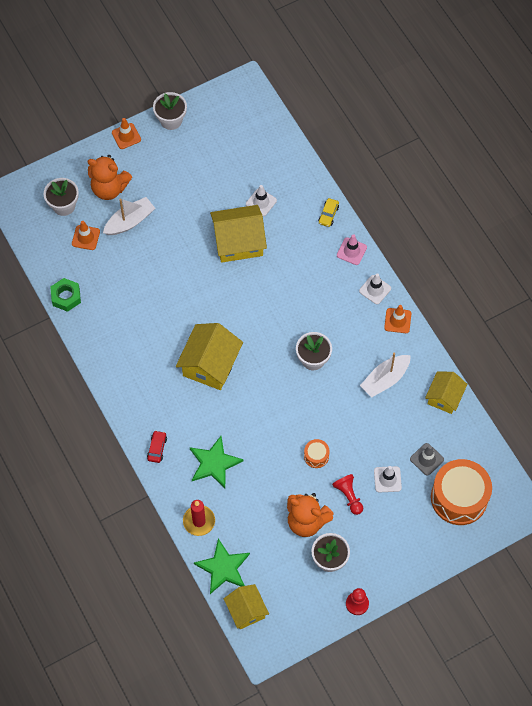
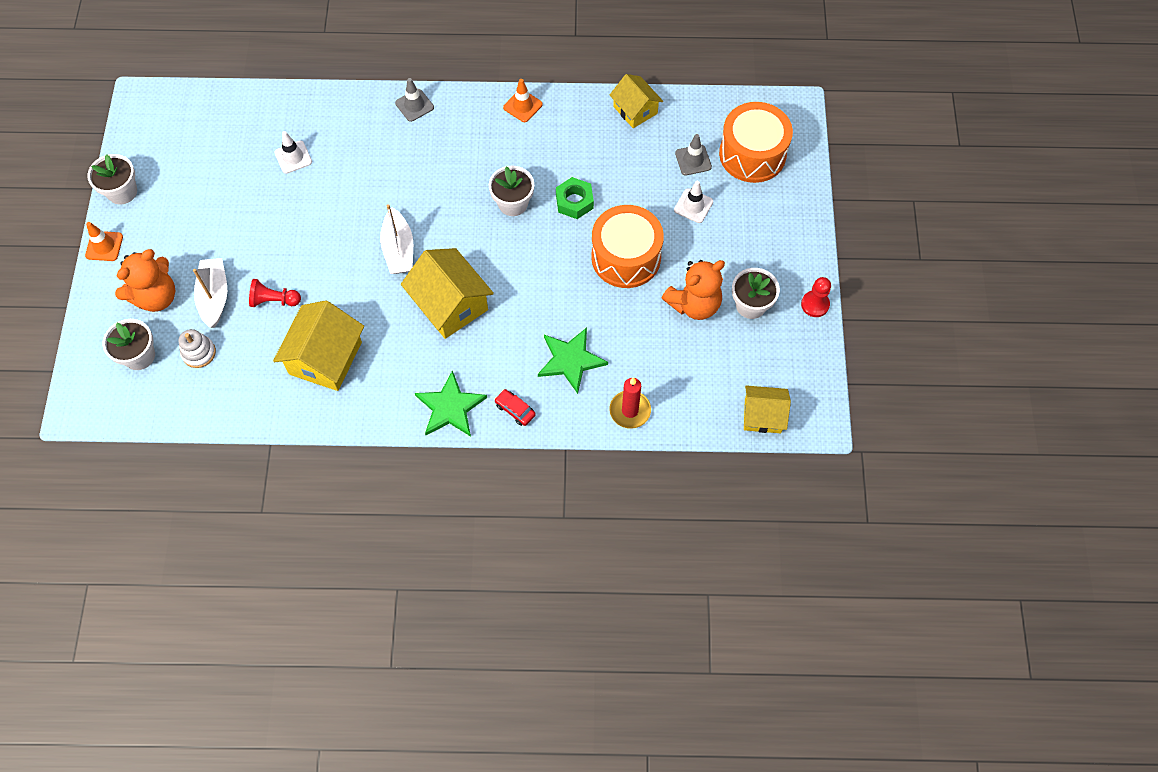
camera: 60 degrees left, 0 degrees up
(66, 297) = (258, 412): green nut -> green nut (574, 201)
(86, 237) = (199, 353): orange traffic cone -> white stacking toy
(223, 567) = (699, 413): green star -> green star (450, 407)
(238, 242) = (324, 202): yellow house -> yellow house (325, 358)
(316, 456) = (626, 257): orange drum -> orange drum, size x2.25
(328, 215) = (356, 104): yellow car -> none
(348, 496) = (690, 250): red pawn -> red pawn (274, 300)
(351, 251) = (414, 105): pink traffic cone -> grey traffic cone
(375, 289) = (473, 107): white traffic cone -> none
(385, 379) = (580, 150): white boat -> white boat (399, 249)

